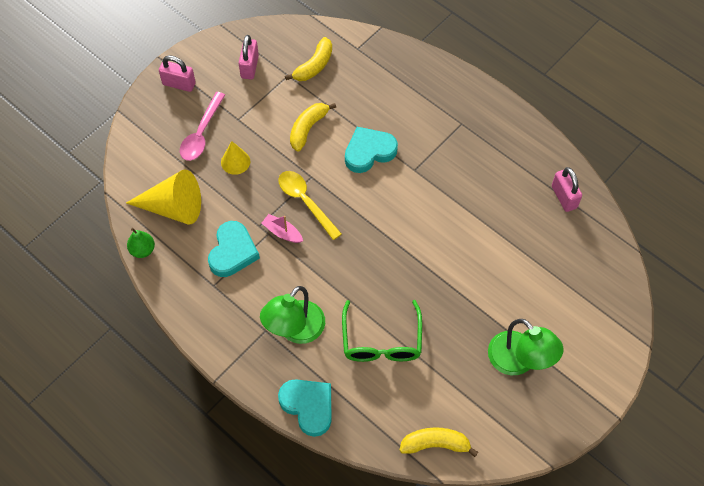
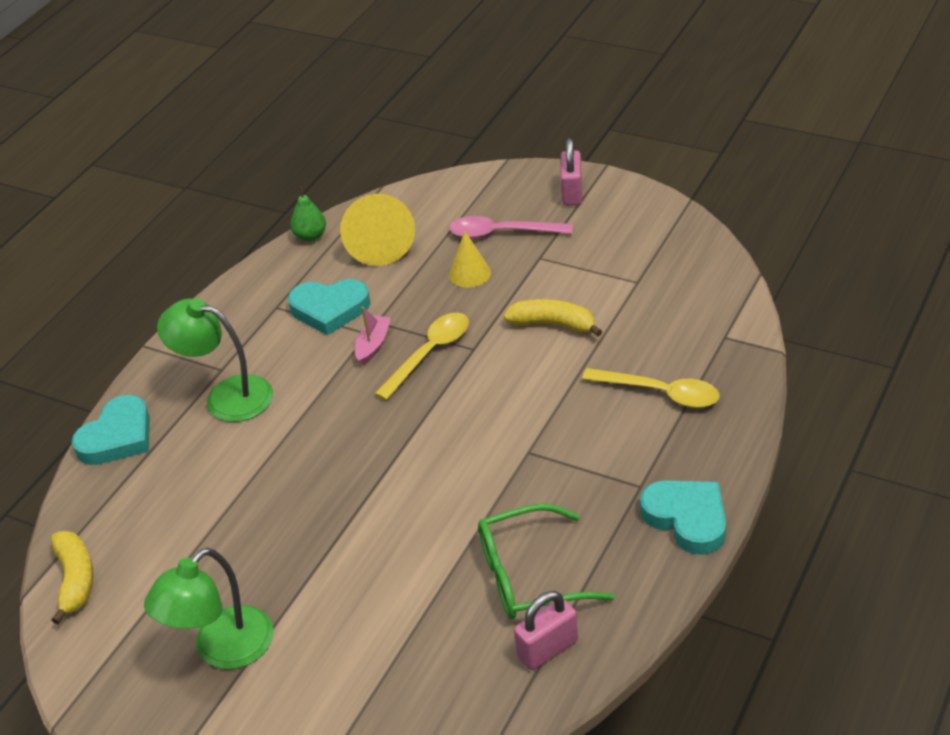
camera: 80 degrees right, 20 degrees down
(249, 67) = (632, 243): pink padlock -> none
(314, 66) = (667, 302): yellow banana -> none
(369, 152) = (540, 395): turquoise heart -> turquoise heart (687, 518)
(381, 341) = (227, 485): green glasses -> green glasses (529, 576)
(392, 92) = (661, 393): none -> yellow spoon

